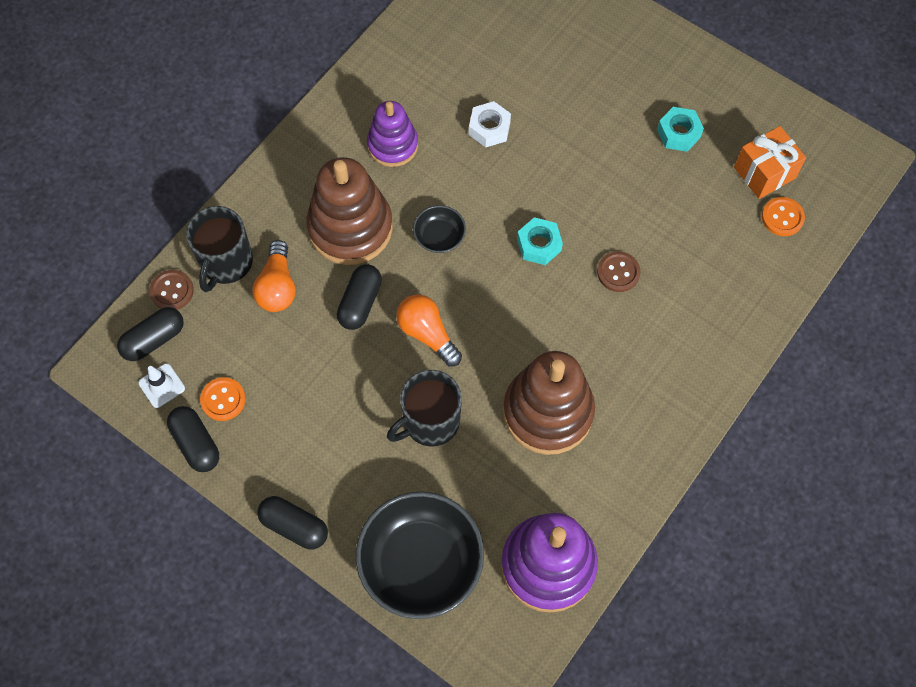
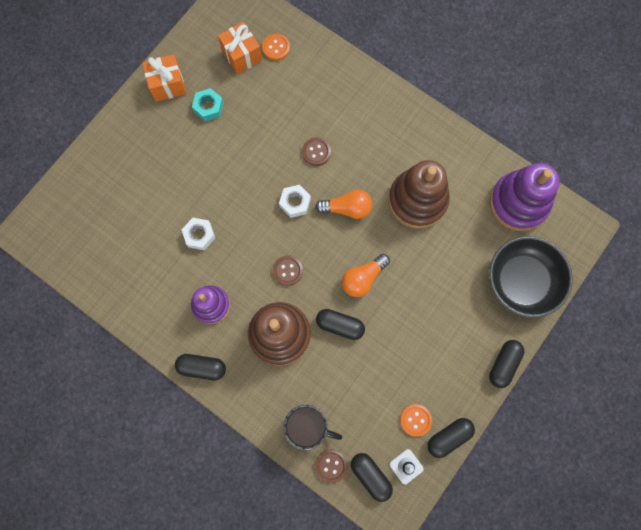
camera: 90 degrees left, 10 degrees up
(277, 286) = (327, 386): orange light bulb -> orange light bulb (347, 208)
(310, 137) = (202, 367): none -> black capsule
(430, 422) = (427, 276): black mug -> none
(439, 236) = (288, 270): black bowl -> brown button
(539, 245) = (295, 203): turquoise nut -> white nut
(709, 82) = (168, 85): none -> orange gift

